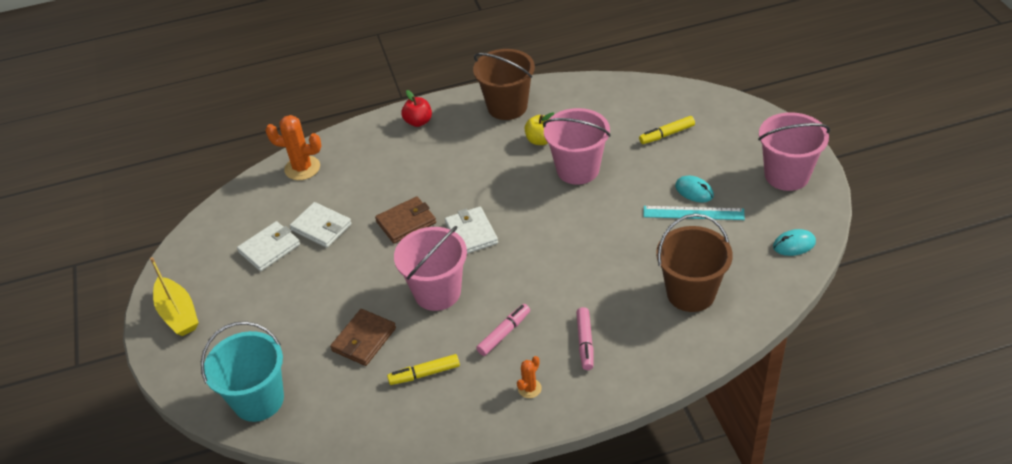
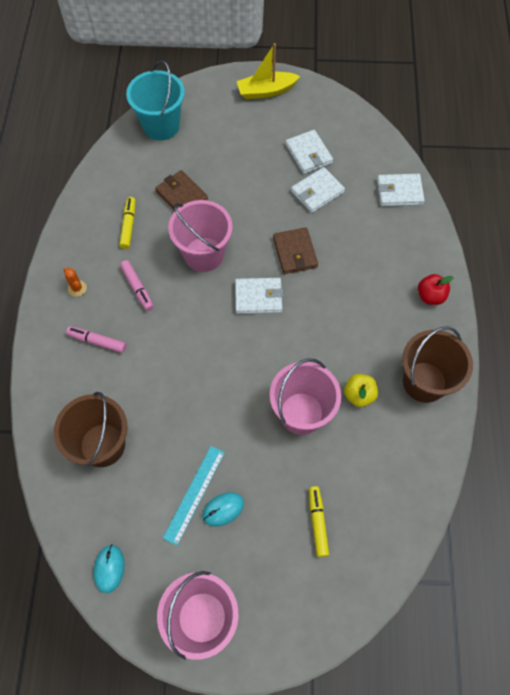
camera: 105 degrees right, 20 degrees up
(302, 168) = (399, 192): orange cactus -> white wallet

